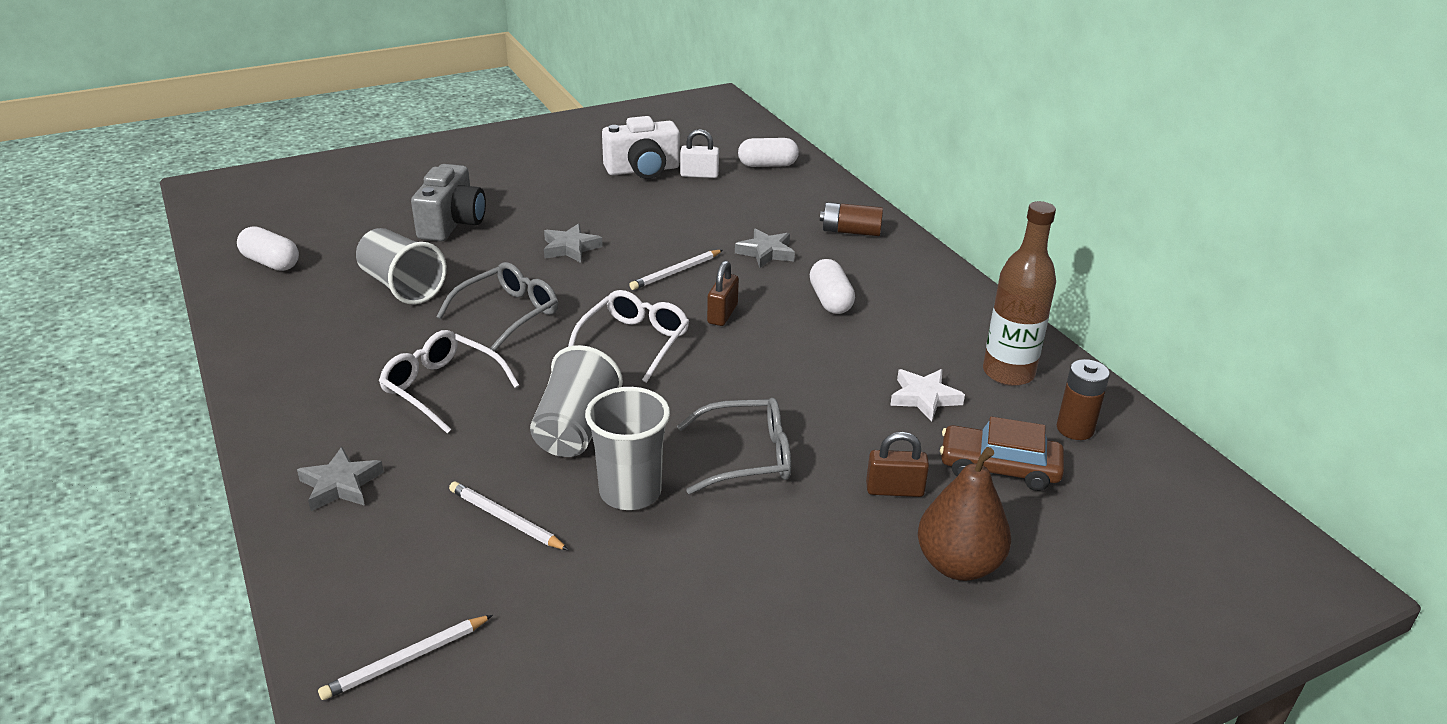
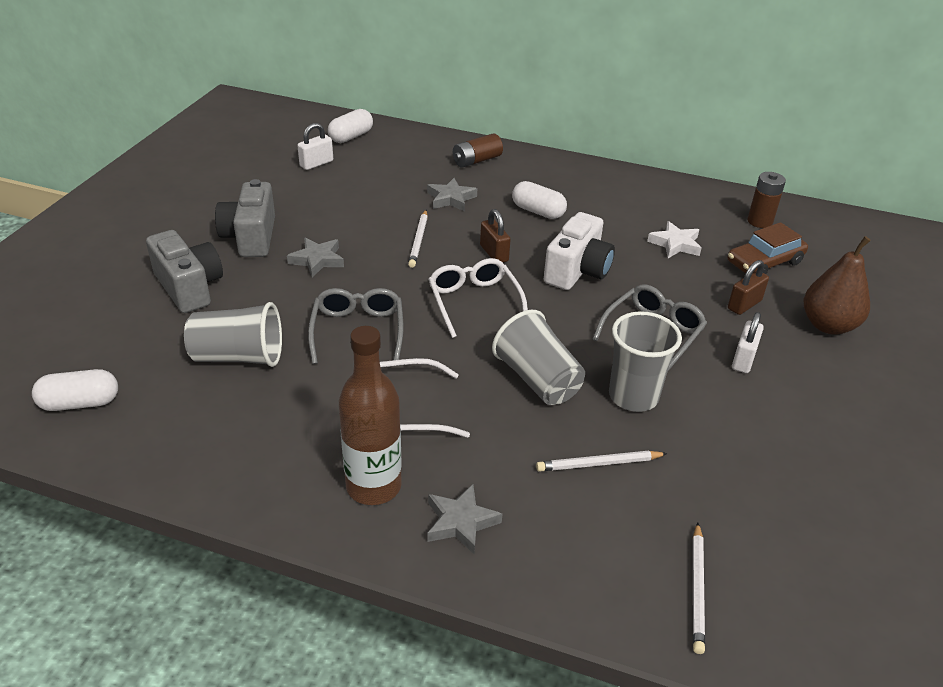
camera: 45 degrees left, 5 degrees up
(552, 208) = (251, 237): none -> grey camera
(643, 170) = (269, 177): white camera -> white camera (577, 271)
(796, 532) = (743, 359): none -> white padlock
(1008, 373) = (688, 207): brown bottle -> brown bottle (373, 486)

